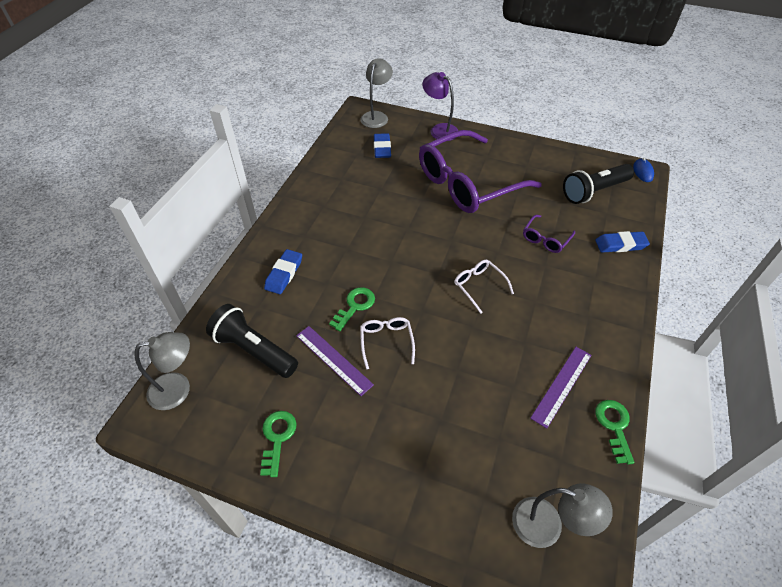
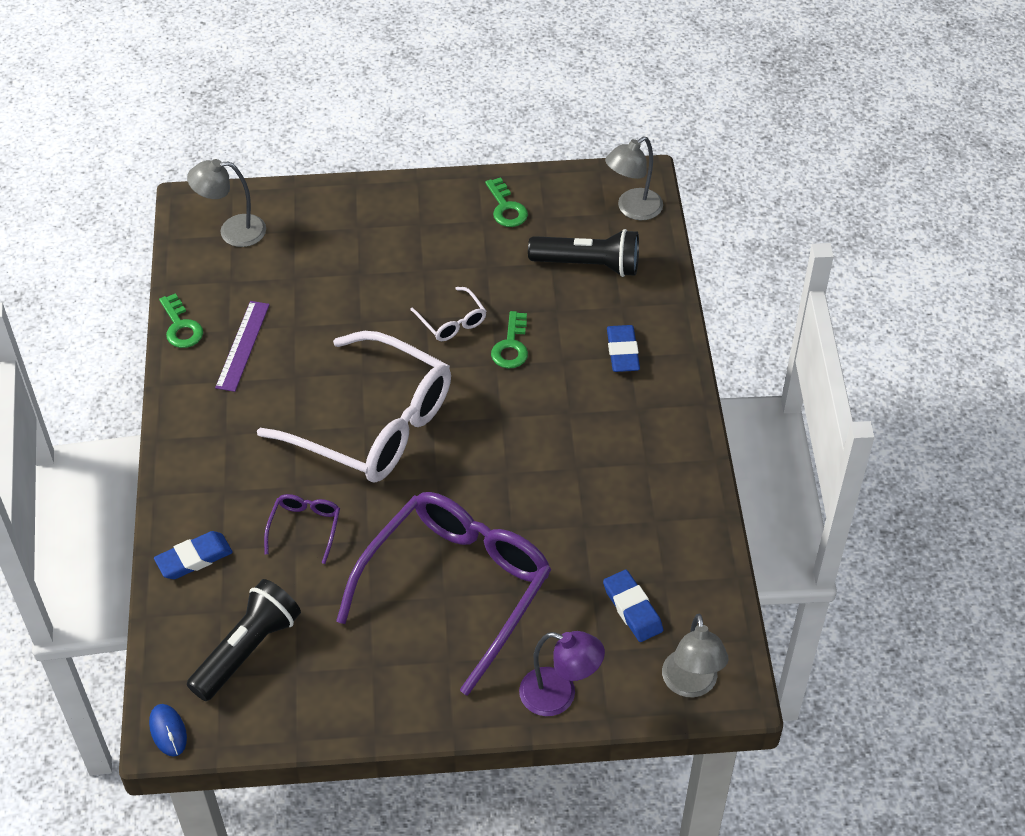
camera: 155 degrees right, 0 degrees up
(333, 359) = (498, 285): purple ruler -> none
(479, 286) = (372, 423): white glasses -> white glasses, size x2.44

